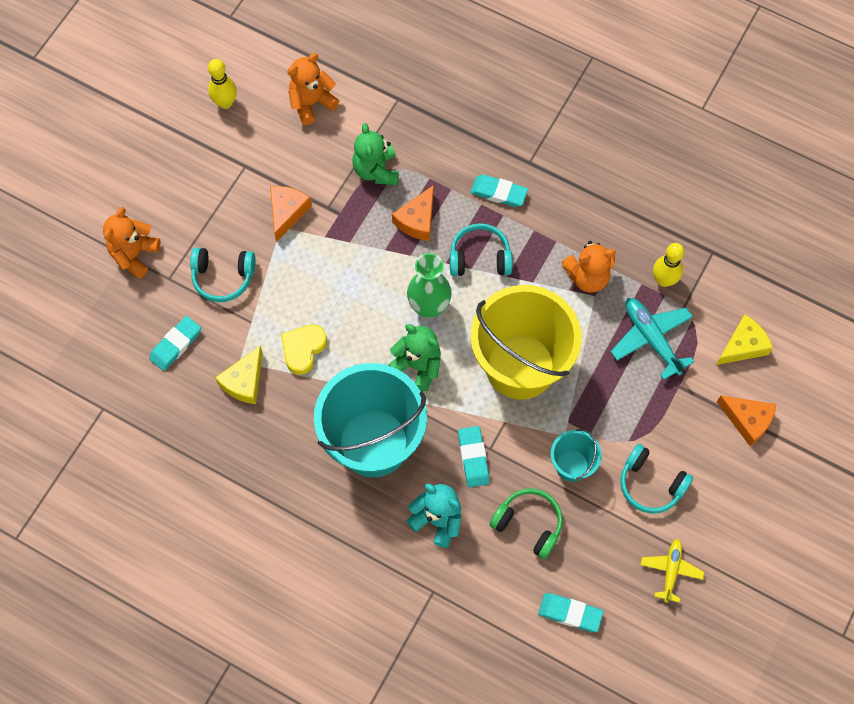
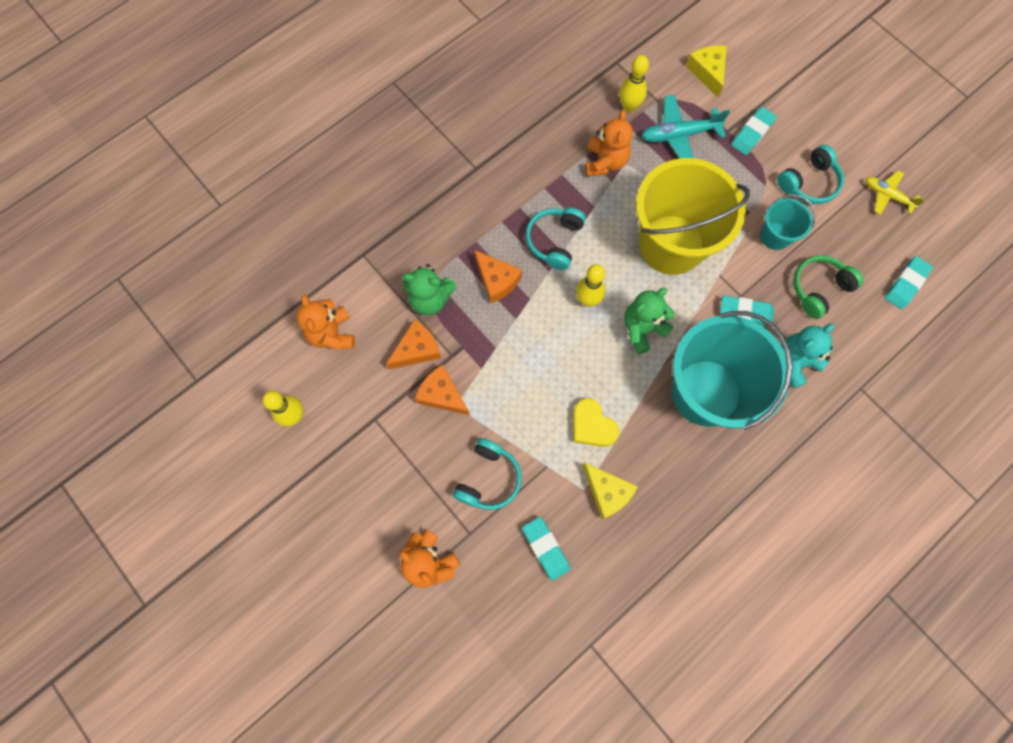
camera: 70 degrees left, 5 degrees up
(429, 307) = (587, 300): green vase -> yellow bowling pin
(498, 193) = (496, 203): turquoise eraser -> turquoise eraser (752, 133)
(747, 420) = (773, 93): orange cheese -> orange cheese (417, 349)

